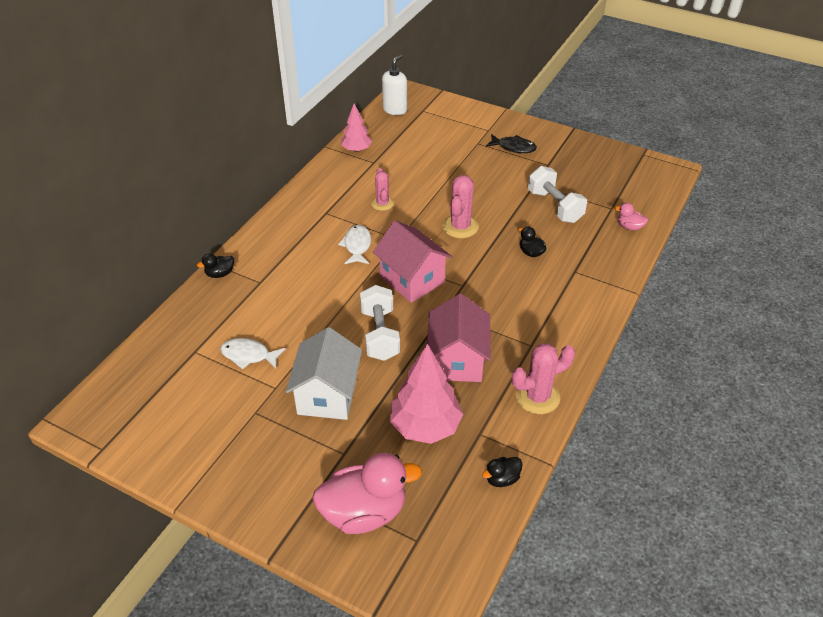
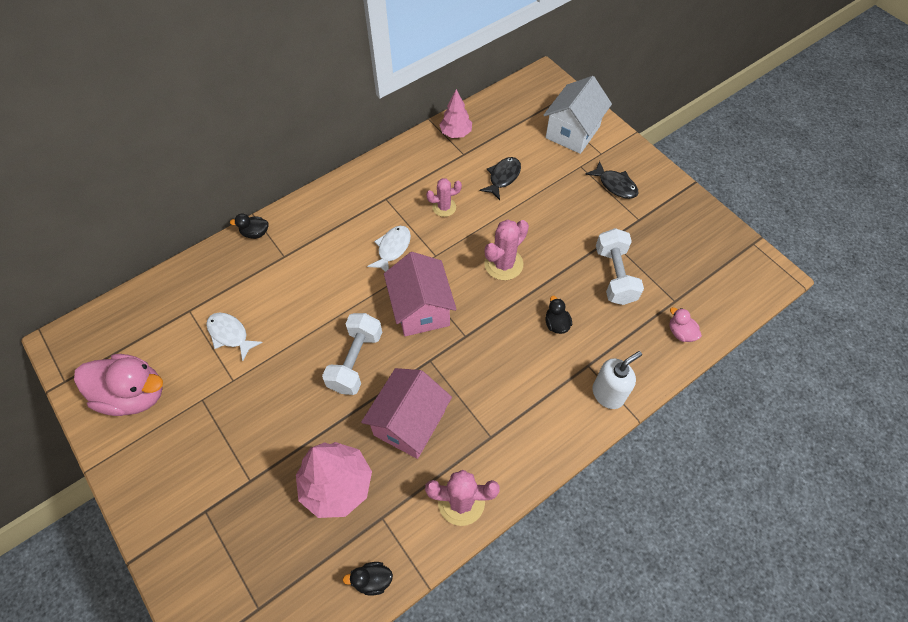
camera: 25 degrees right, 15 degrees up
(327, 395) = (272, 409): white house -> white house (572, 132)
(364, 512) = (231, 554): pink duck -> pink duck (134, 394)
(382, 203) = (444, 207): pink cactus -> pink cactus turned 60 degrees clockwise
(395, 109) = (520, 96): white soap dispenser -> white soap dispenser (608, 394)
(418, 168) = (503, 177): none -> black fish

